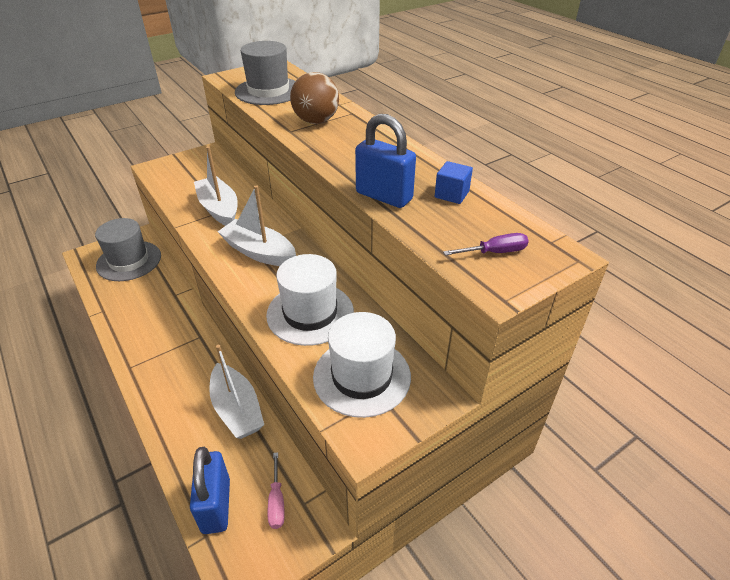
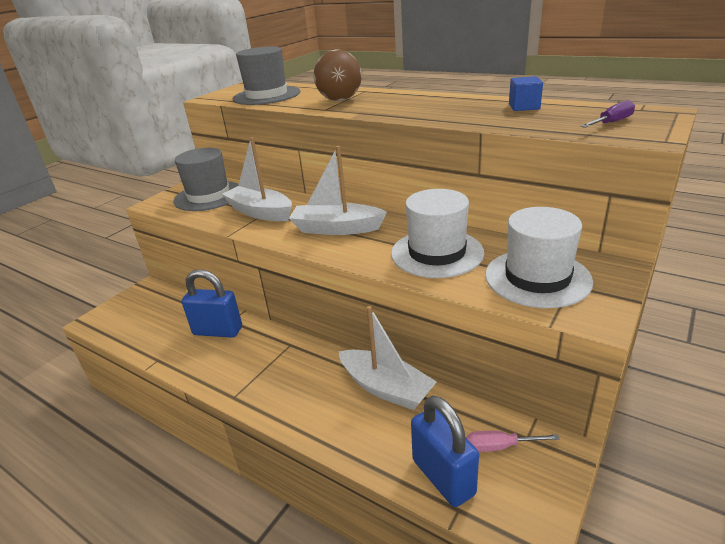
camera: 20 degrees left, 10 degrees down
(129, 261) = (153, 310): grey hat -> grey hat (209, 196)
(276, 501) = (500, 446): pink screwdriver -> pink screwdriver turned 120 degrees clockwise
(384, 196) = (471, 119): blue padlock -> blue padlock (218, 331)

